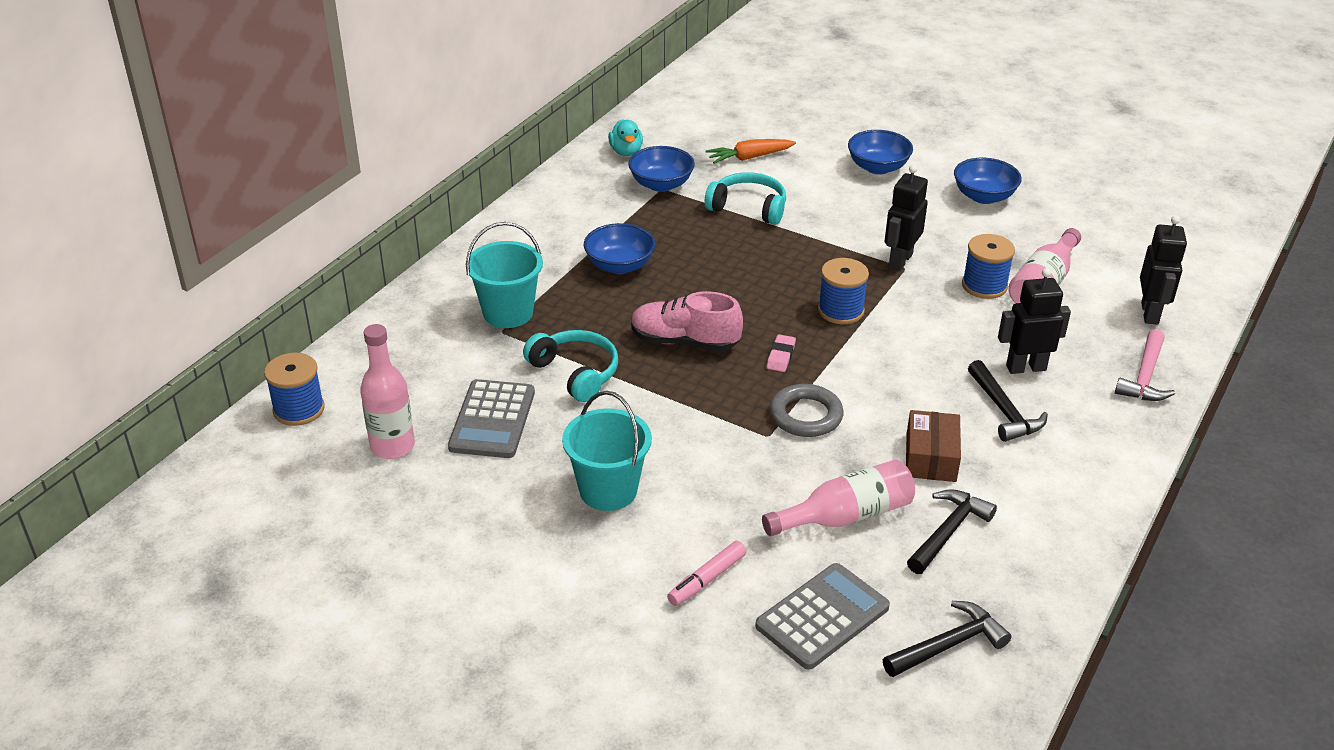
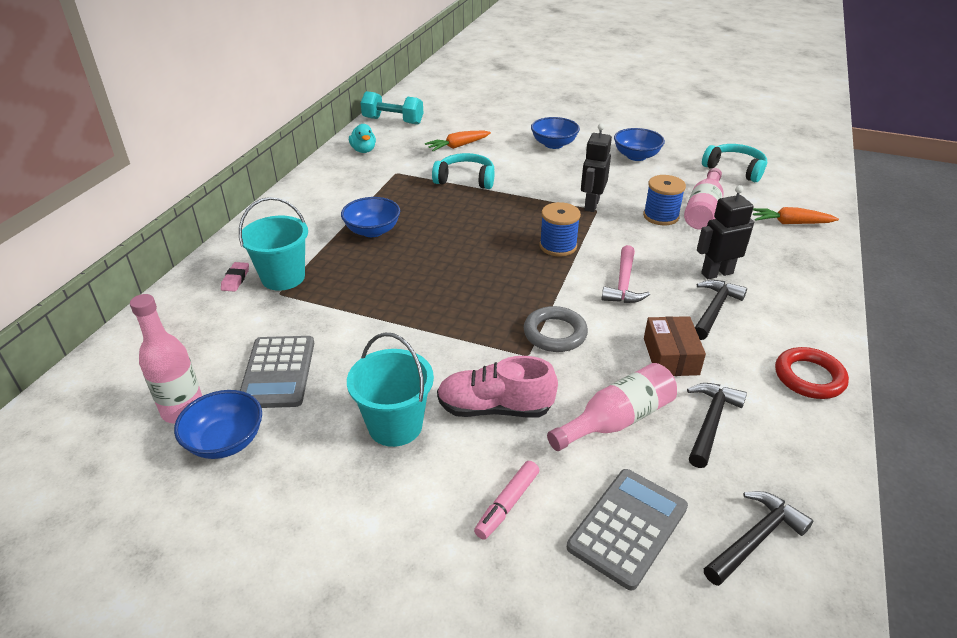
camera: 10 degrees left, 0 degrees up
(299, 409) = (90, 386): blue spool -> none
(575, 373) = (348, 321): turquoise headphones -> turquoise headphones (735, 169)
(661, 184) = (395, 170): blue bowl -> blue bowl (225, 441)
(671, 110) = (393, 121): none -> turquoise dumbbell
(684, 342) = (438, 284): pink shoe -> pink shoe (494, 408)
(780, 356) = (520, 287): pink eraser -> pink eraser (235, 279)
(1004, 411) = (714, 309): black hammer -> black hammer turned 120 degrees counterclockwise
(1082, 500) = (809, 377): none -> red ring
(1145, 377) = (809, 269): pink hammer -> pink hammer (623, 284)
(1150, 313) = (790, 223): black robot -> orange carrot

